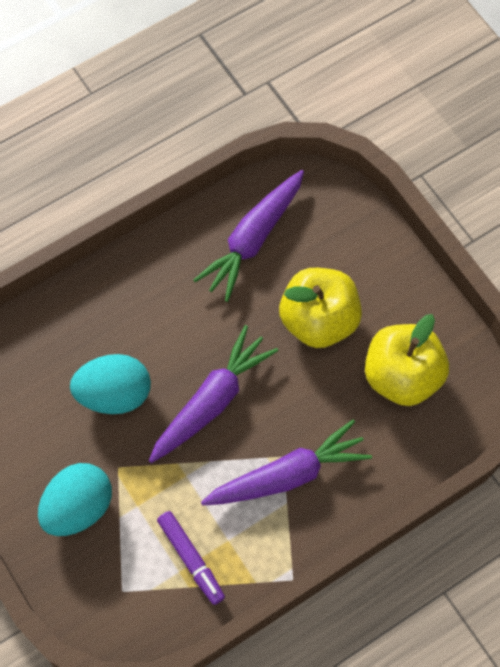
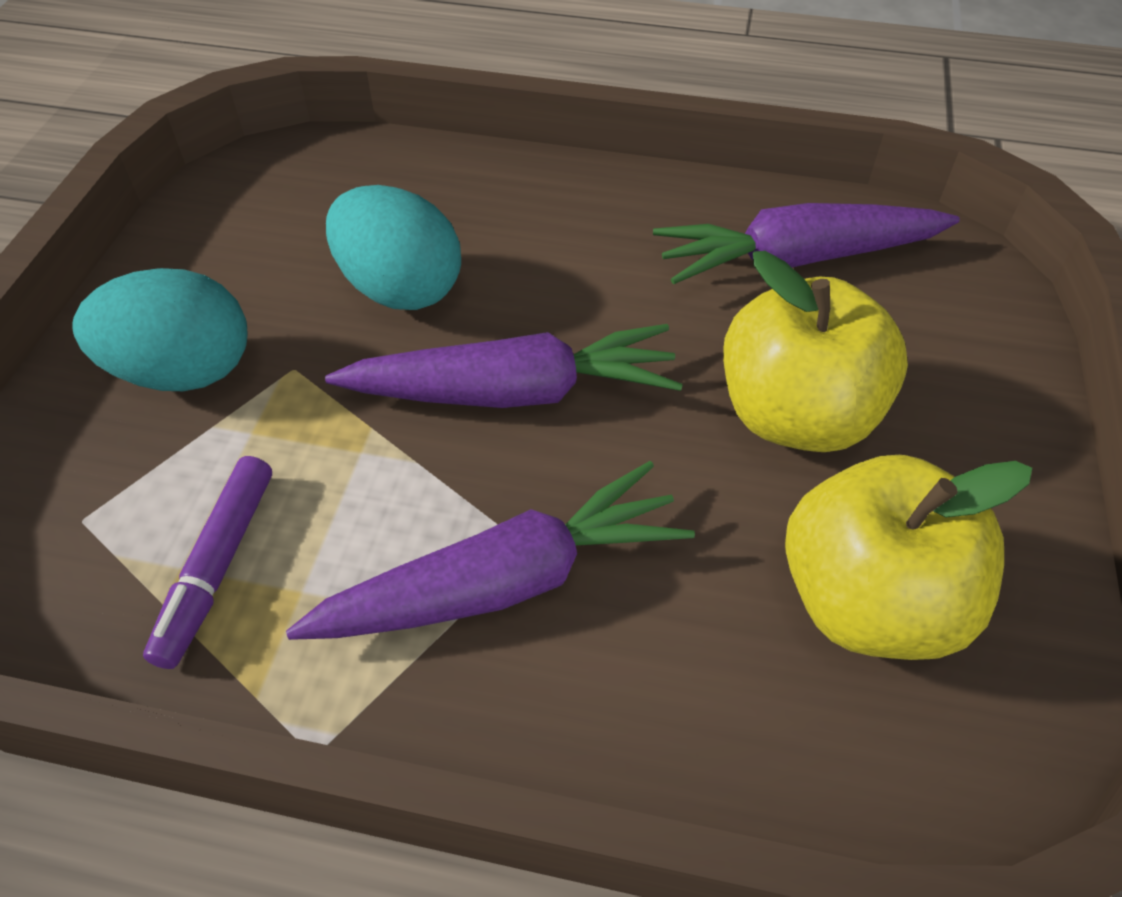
camera: 45 degrees right, 15 degrees down
(288, 475) = (505, 581): purple carrot -> purple carrot turned 45 degrees counterclockwise

